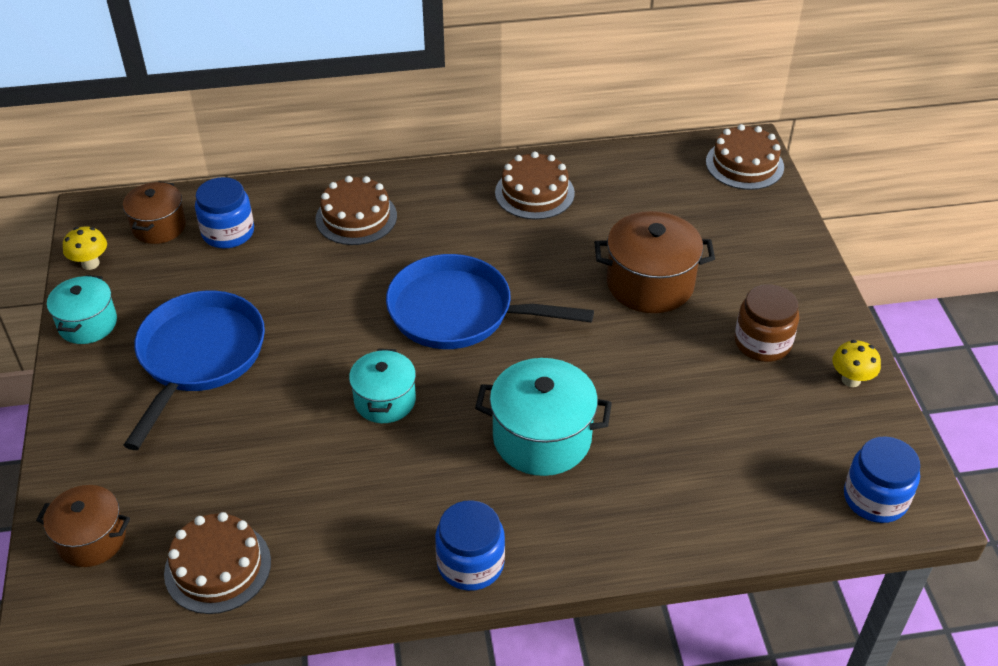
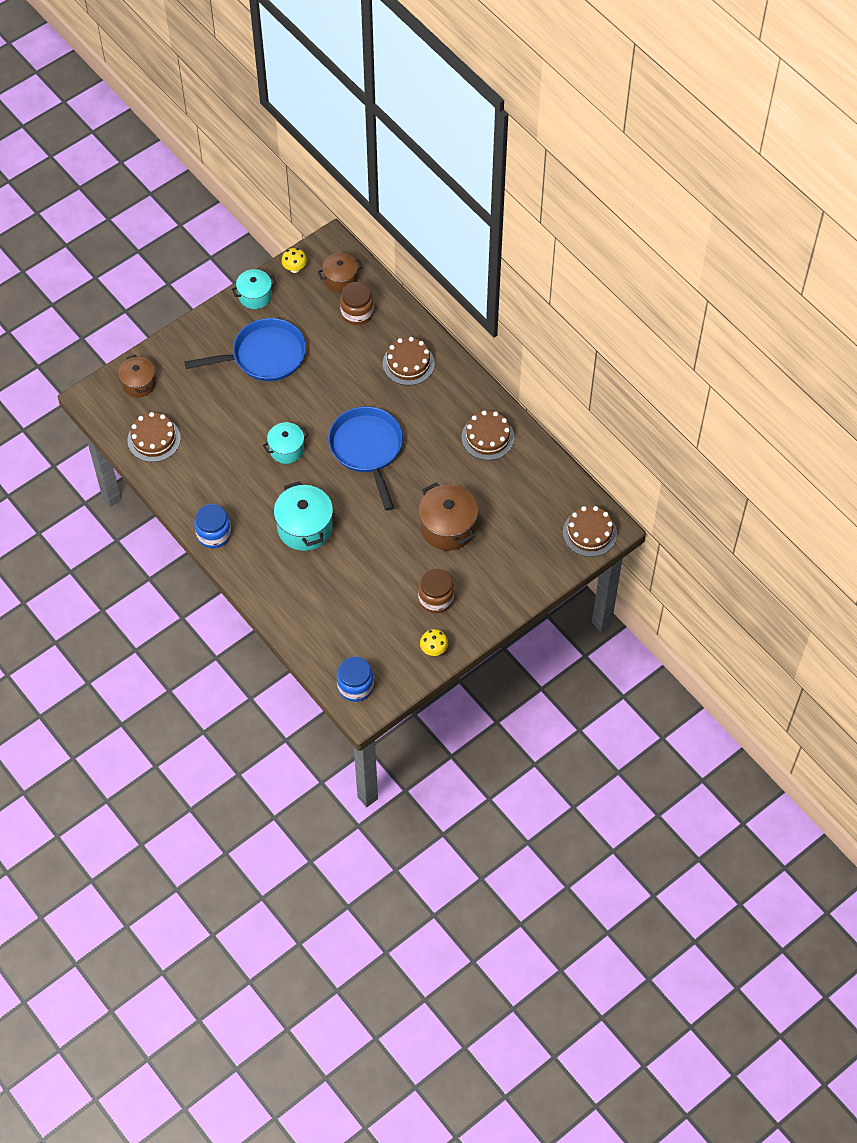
camera: 60 degrees right, 15 degrees up
(228, 232) = (357, 313): blue jar -> brown jar

